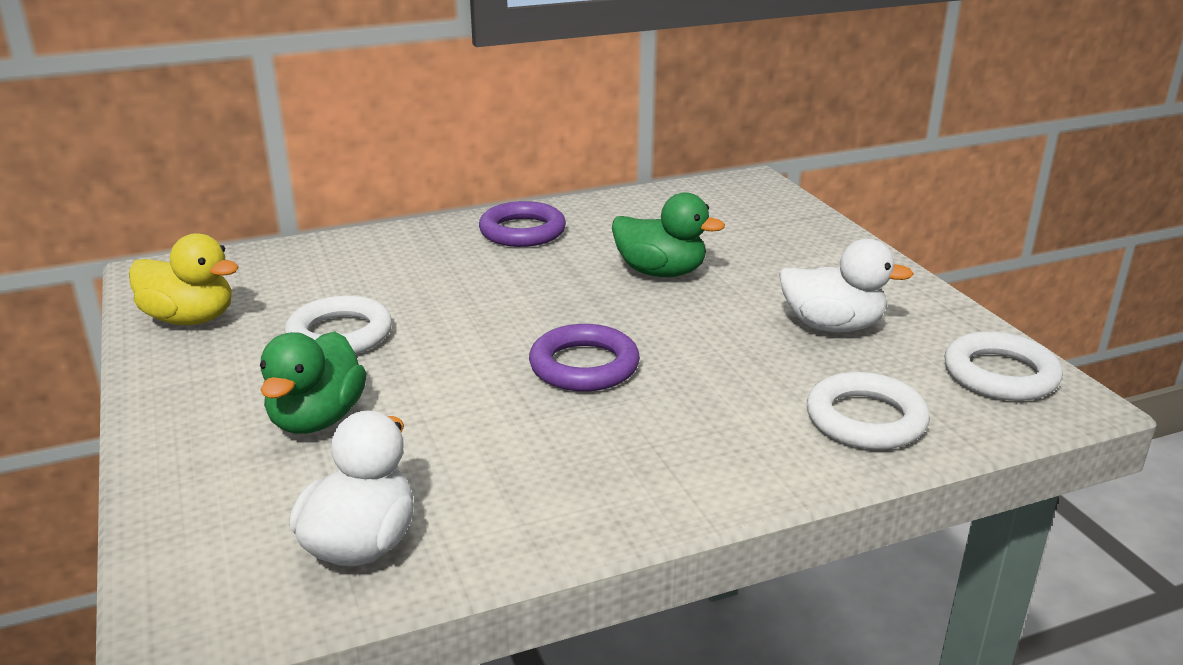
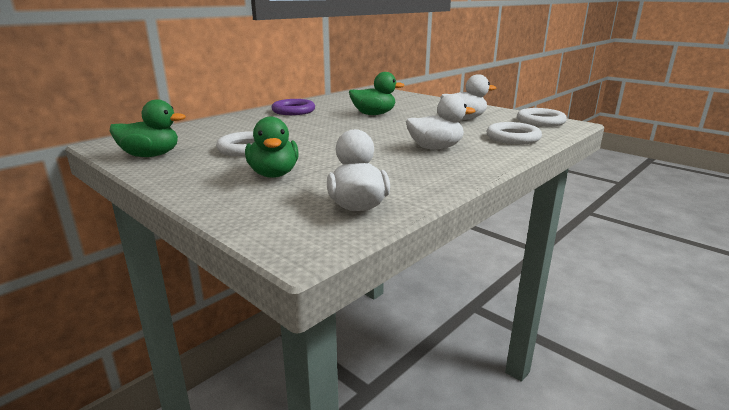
camera: 25 degrees left, 5 degrees down
(190, 319) = (151, 155): yellow duck -> green duck
(584, 366) = (380, 141): purple ring -> none
(666, 413) = (435, 148): none -> white duck

